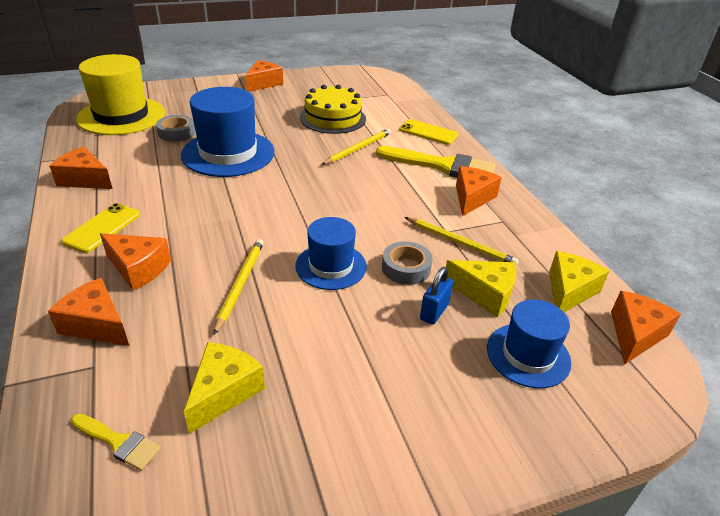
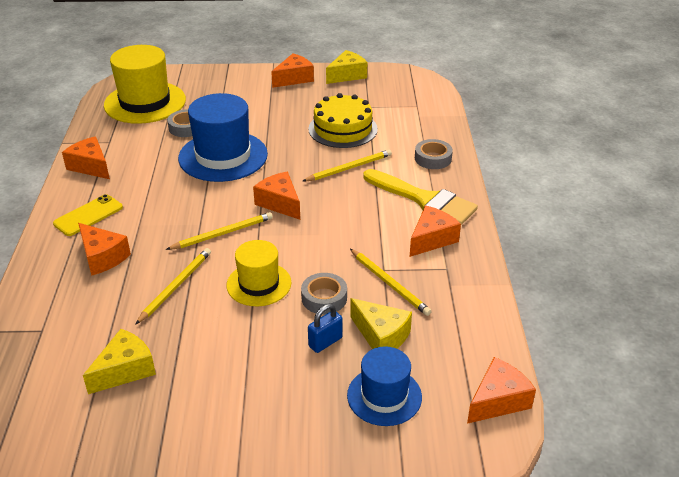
camera: 20 degrees right, 0 degrees up
(97, 324) = (55, 298): orange cheese -> orange cheese (280, 203)
(118, 442) = (39, 388): yellow brush -> none
(265, 223) = (223, 233): none -> yellow pencil
(331, 266) = (259, 284): blue hat -> yellow hat
(428, 132) = (433, 158): yellow phone -> grey tape
(569, 291) = (463, 349): yellow cheese -> yellow cheese (347, 75)

